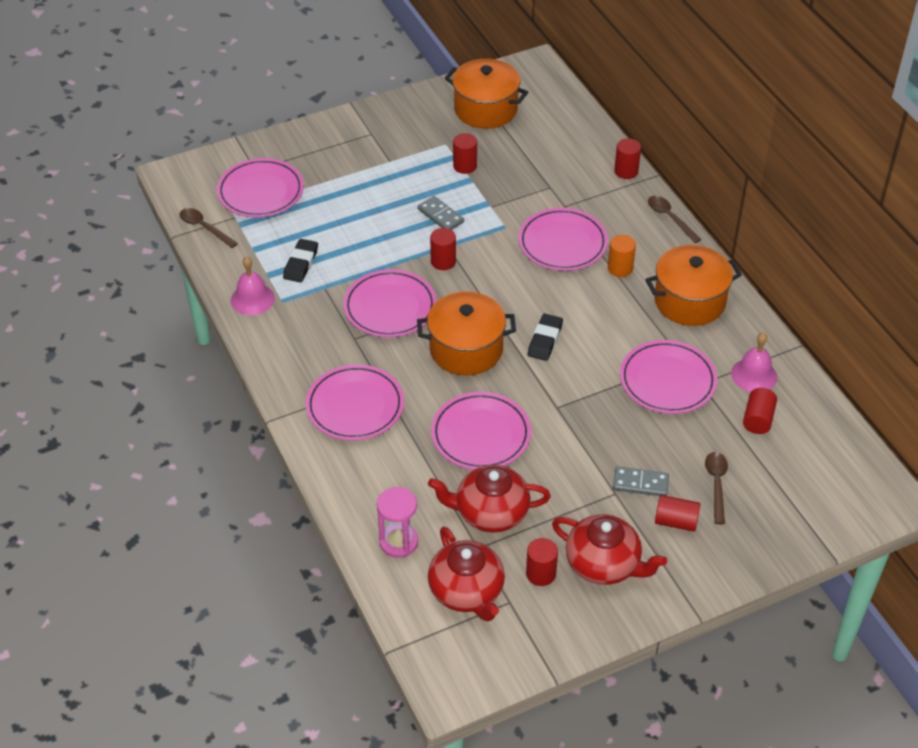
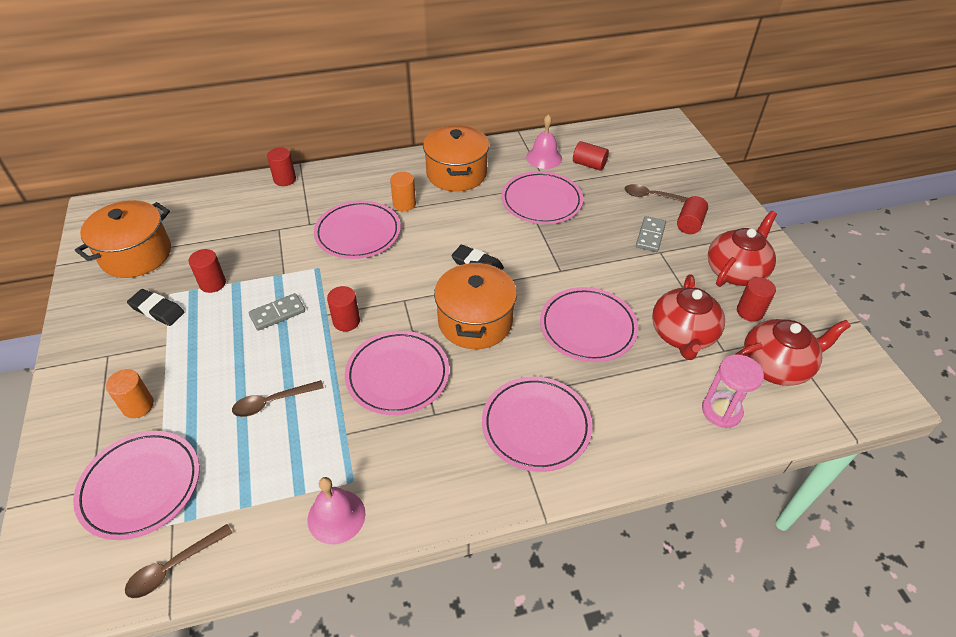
camera: 80 degrees left, 0 degrees up
(301, 263) = (294, 454): black eraser -> black eraser (157, 310)
(327, 167) = (138, 406): none -> orange cylinder
(670, 218) = (356, 166): brown spoon -> brown spoon (272, 402)

